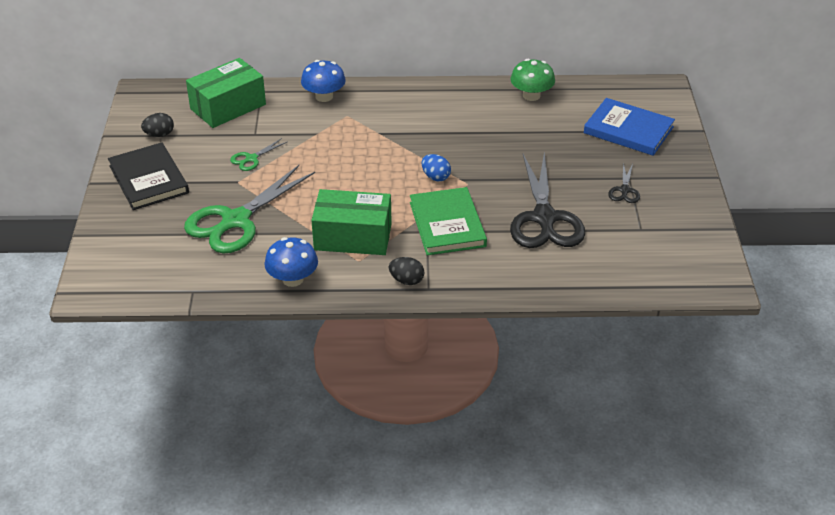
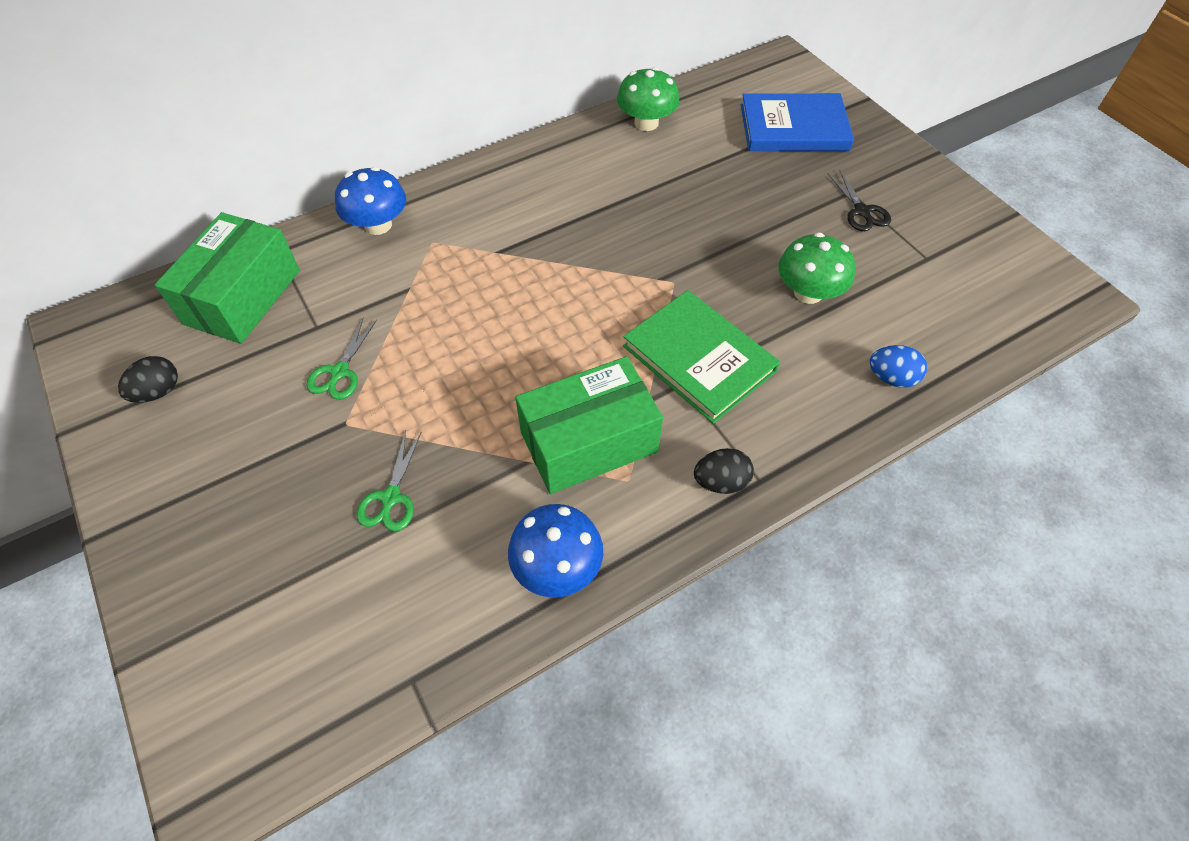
camera: 30 degrees left, 15 degrees up
(149, 179) = (191, 485): black book -> none
(236, 220) = (391, 497): green scissors -> green scissors, size x0.44
(435, 177) = (625, 289): blue egg -> blue egg (891, 378)
(544, 218) = (808, 292): black scissors -> green mushroom

